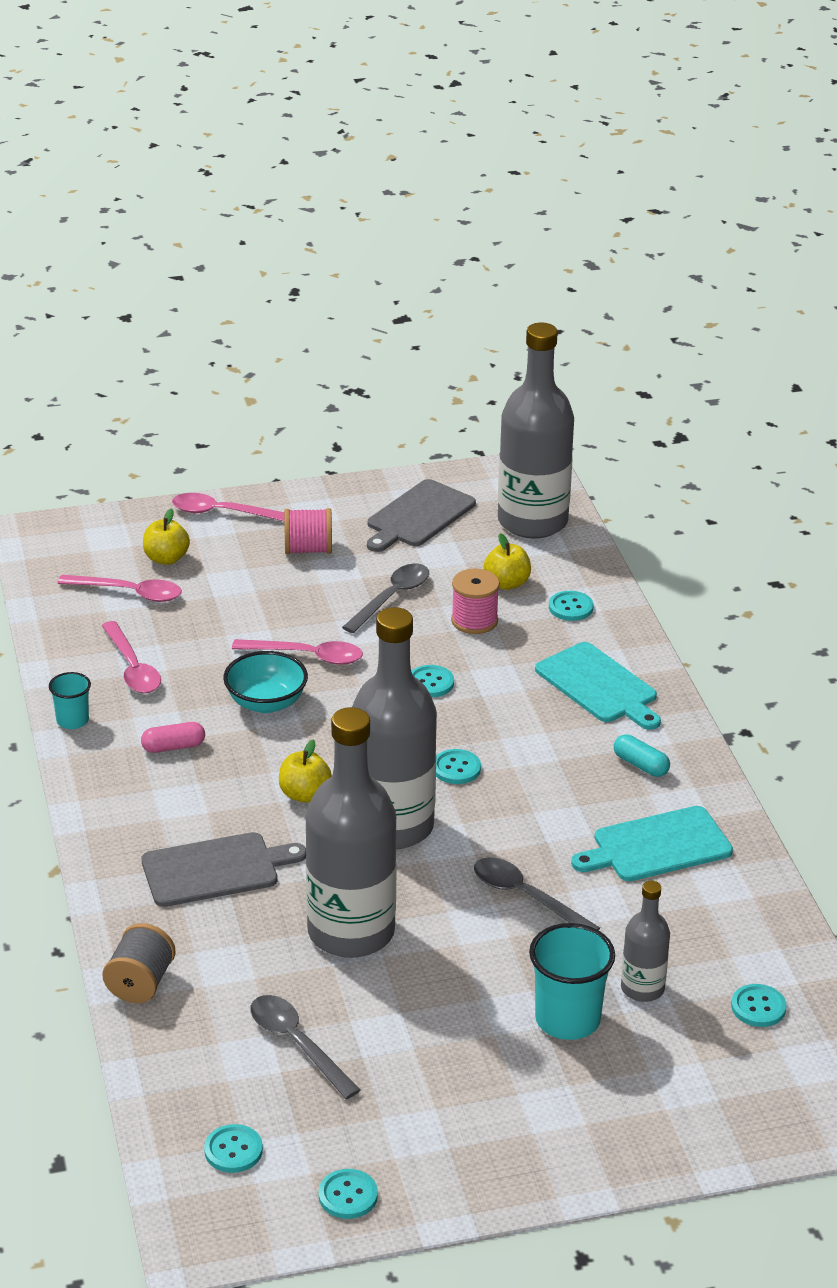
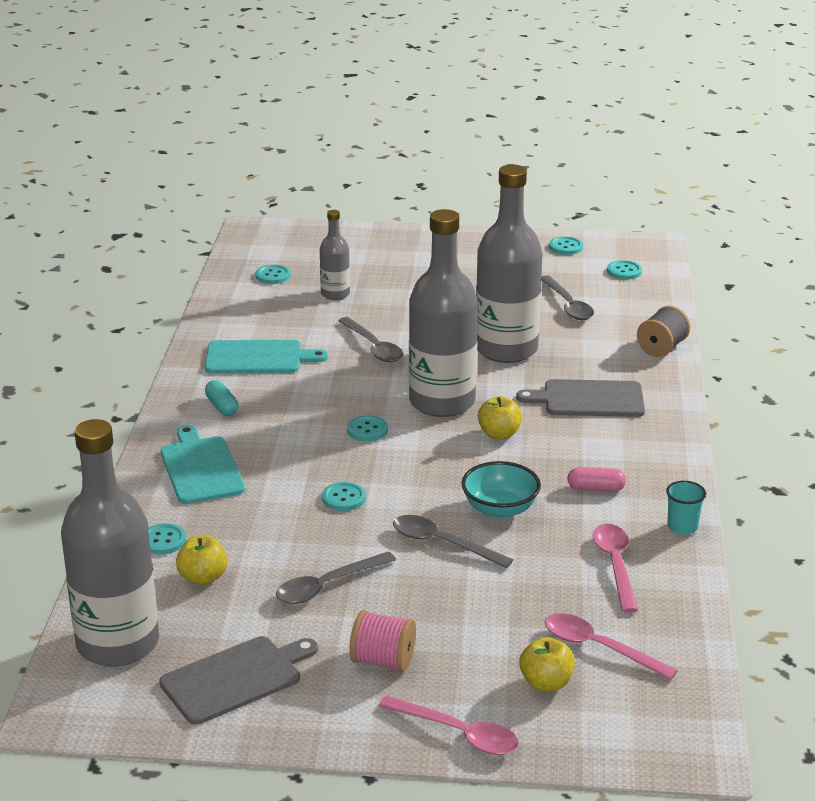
camera: 160 degrees left, 5 degrees down
(307, 656) = (442, 543): pink spoon -> grey spoon
(474, 621) = (263, 546): pink spool -> none
(567, 1019) = (393, 289): turquoise cup -> none

